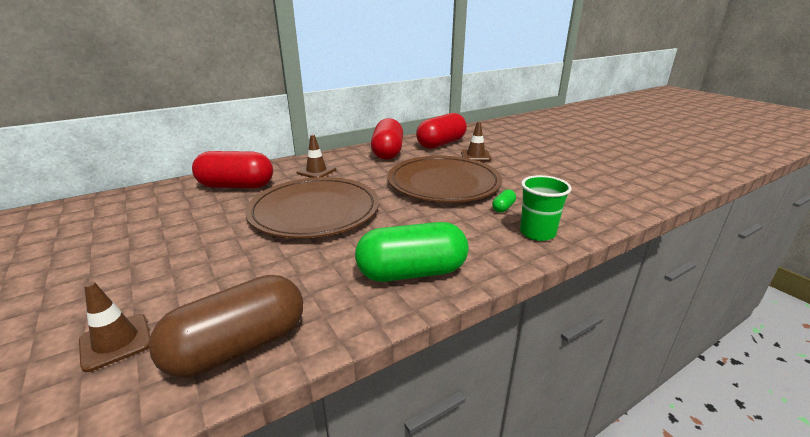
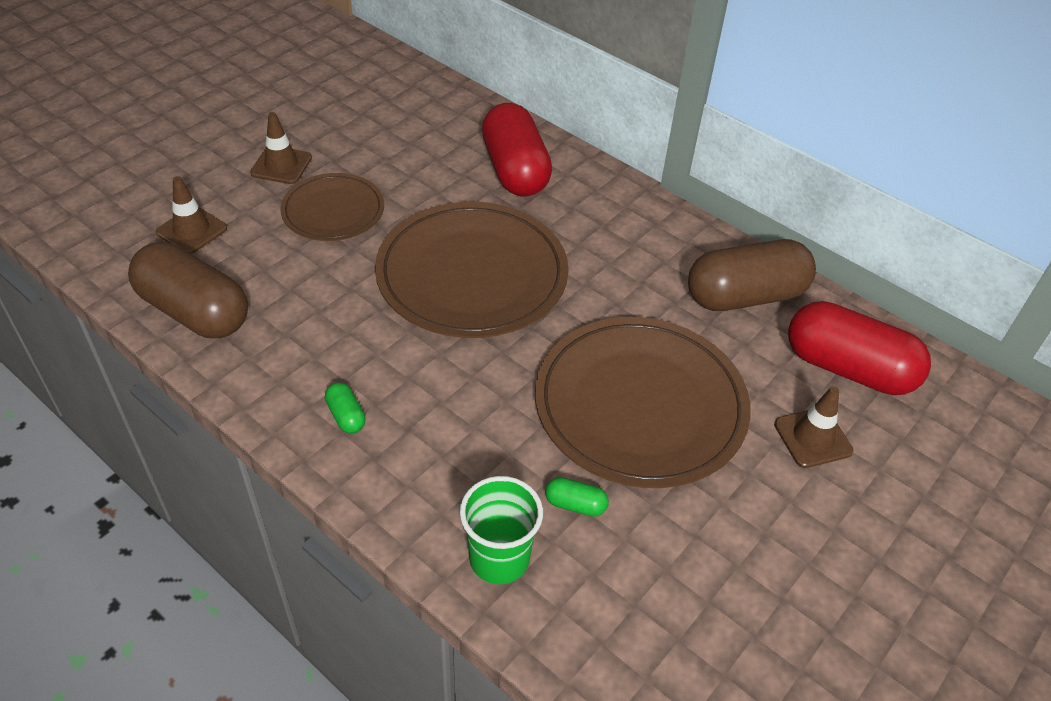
camera: 70 degrees right, 20 degrees up
(192, 255) = (333, 211): none -> brown plate
(316, 171) = (608, 231): brown traffic cone -> brown traffic cone (281, 165)
(387, 152) = (745, 296): red capsule -> brown capsule
(412, 272) = (346, 416): green capsule -> green capsule, size x0.41

